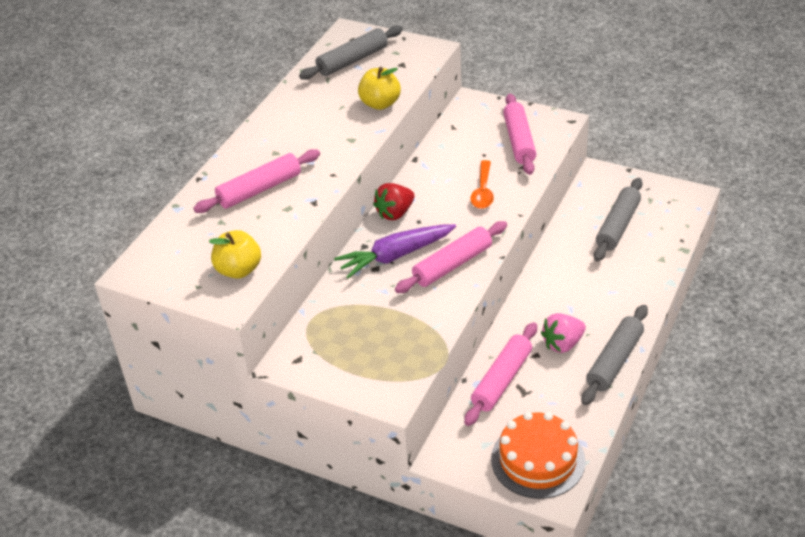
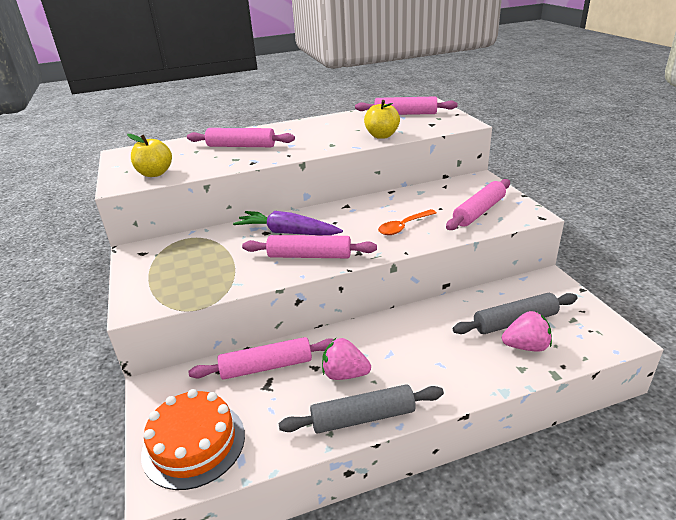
camera: 45 degrees right, 10 degrees down
(353, 60) = (405, 114): grey rolling pin -> pink rolling pin
(395, 213) = (329, 211): red strawberry -> none
(646, 241) = (526, 346): none -> pink strawberry

